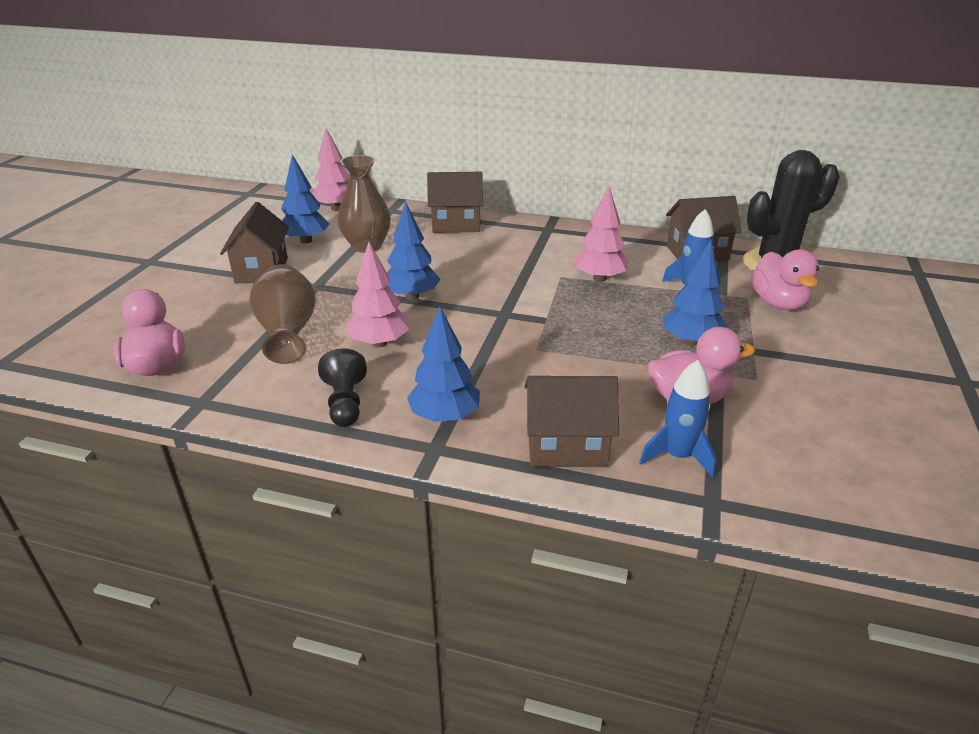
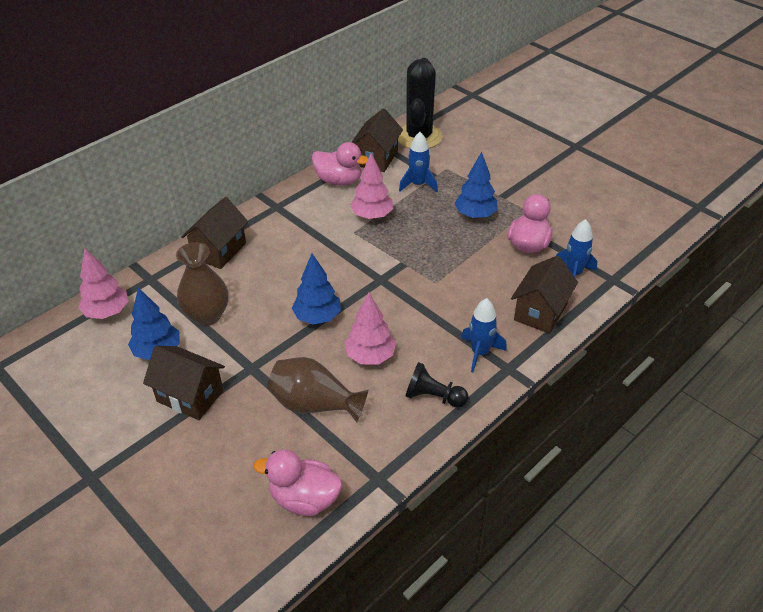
camera: 60 degrees left, 10 degrees up
(445, 416) = (480, 353): blue tree -> blue rocket
(778, 303) = (462, 161): pink duck -> pink duck (339, 180)

